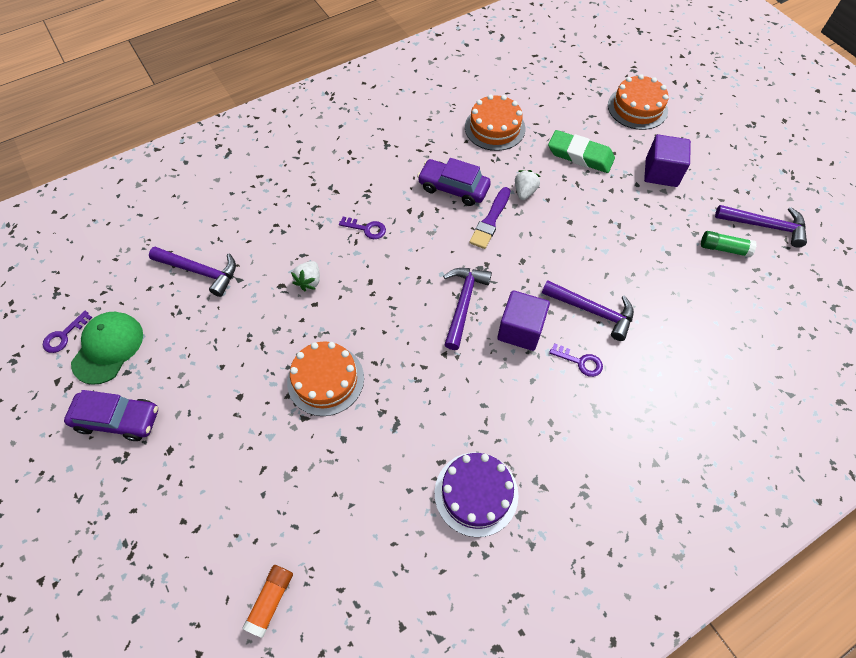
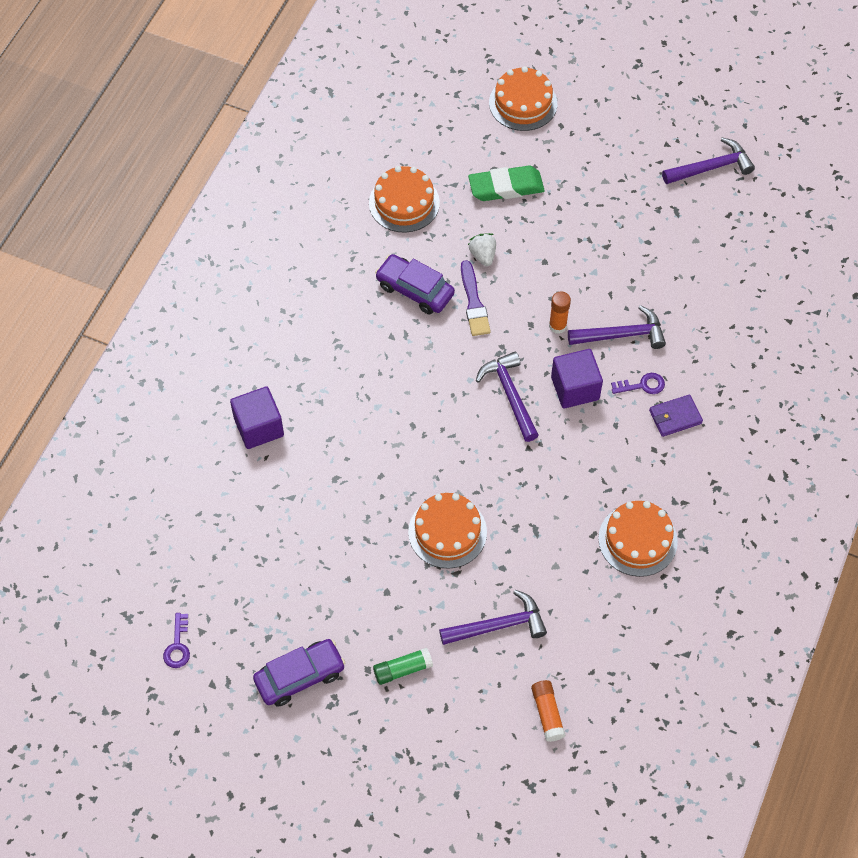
camera: 35 degrees left, 0 degrees up
(108, 348) = (230, 629): green cap -> none
(200, 271) = (248, 512): purple hammer -> purple hammer (498, 625)
(309, 281) = (358, 459): white strawberry -> none
(366, 229) = (367, 378): purple key -> none
(453, 188) = (415, 290): purple car -> purple car turned 45 degrees clockwise
(476, 493) = (637, 540): purple cake -> orange cake
(543, 274) = (557, 326): none -> orange glue stick
(590, 406) = (675, 417): none -> purple wallet
(661, 172) = (590, 163): purple cube -> purple cube (259, 427)
(724, 248) = (691, 210): green glue stick -> green glue stick (402, 669)

